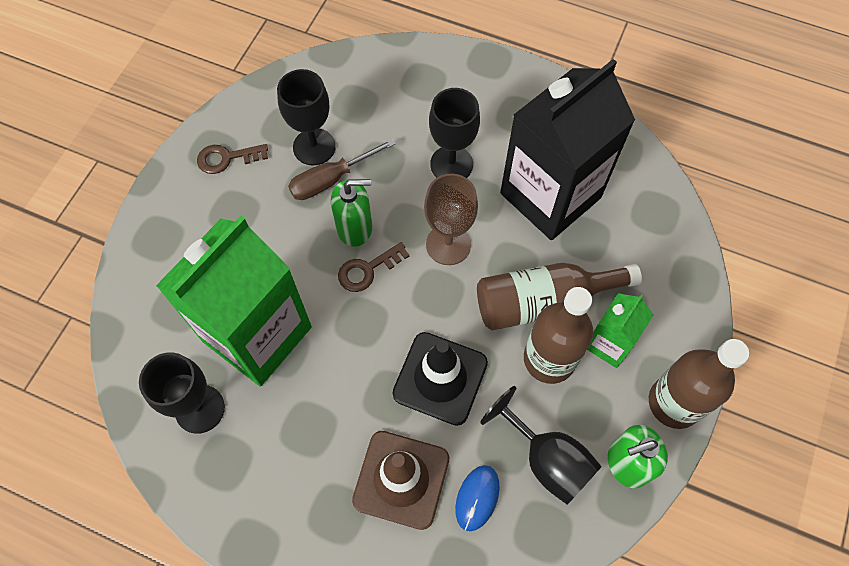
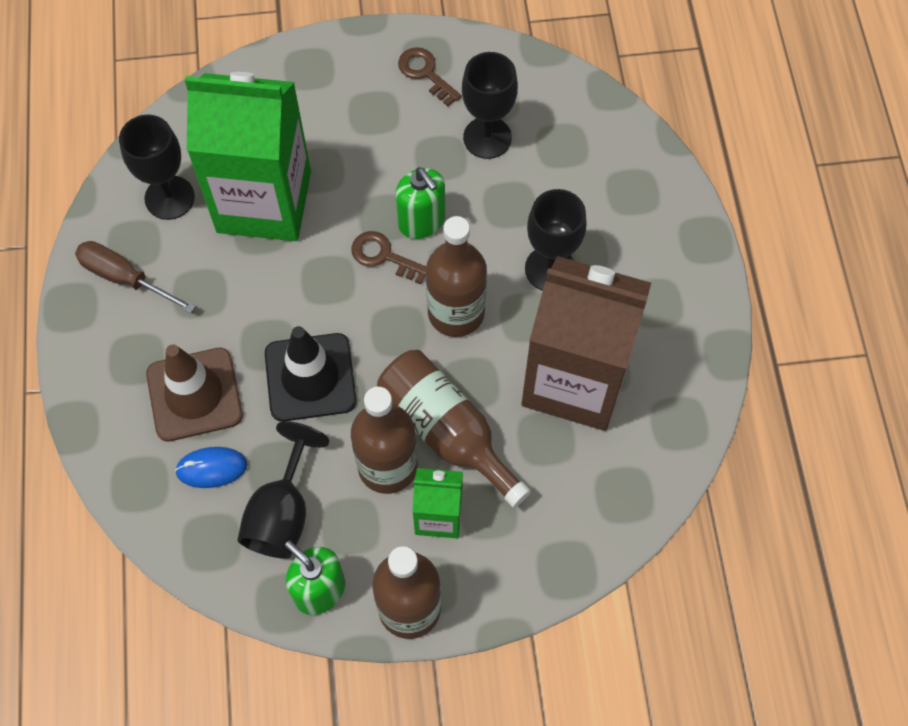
camera: 60 degrees right, 0 degrees up
(331, 180) = (460, 172): brown screwdriver -> brown screwdriver (124, 278)
(448, 244) = (456, 312): brown goblet -> brown bottle
(550, 195) = (575, 380): black carton -> brown carton

